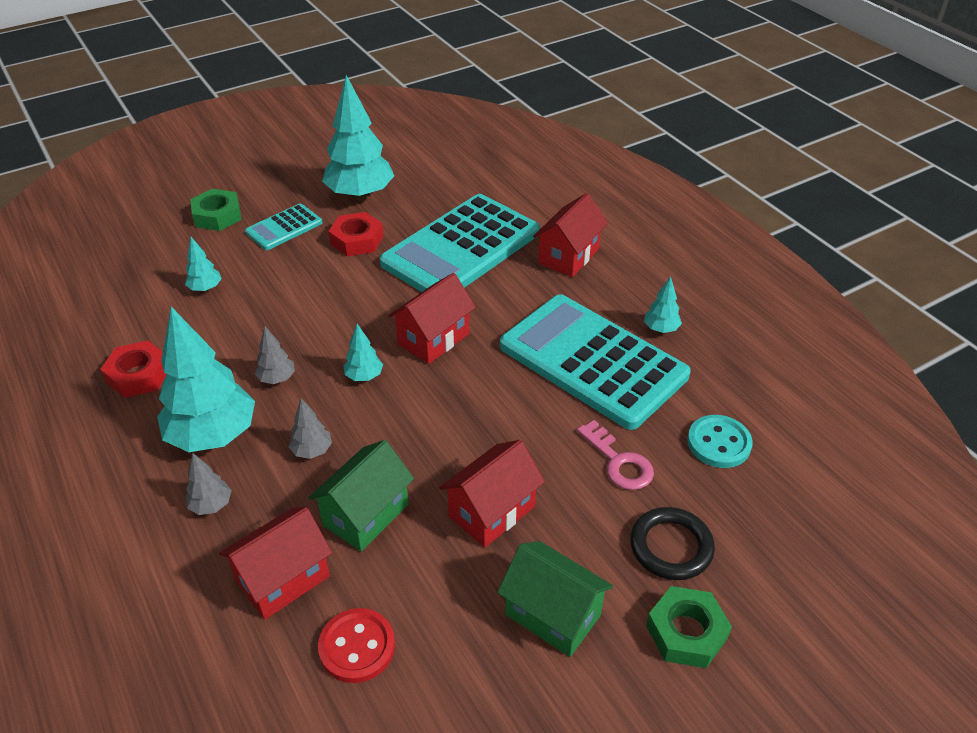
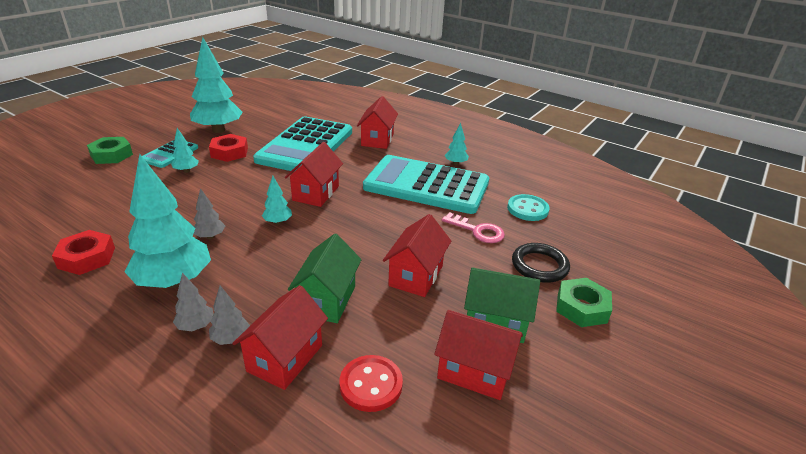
camera: 25 degrees left, 10 degrees down
(205, 288) = (122, 196): turquoise tree -> turquoise tree (186, 171)
(312, 451) = (263, 272): grey tree -> grey tree (231, 339)
(484, 674) = (474, 371): none -> red house

